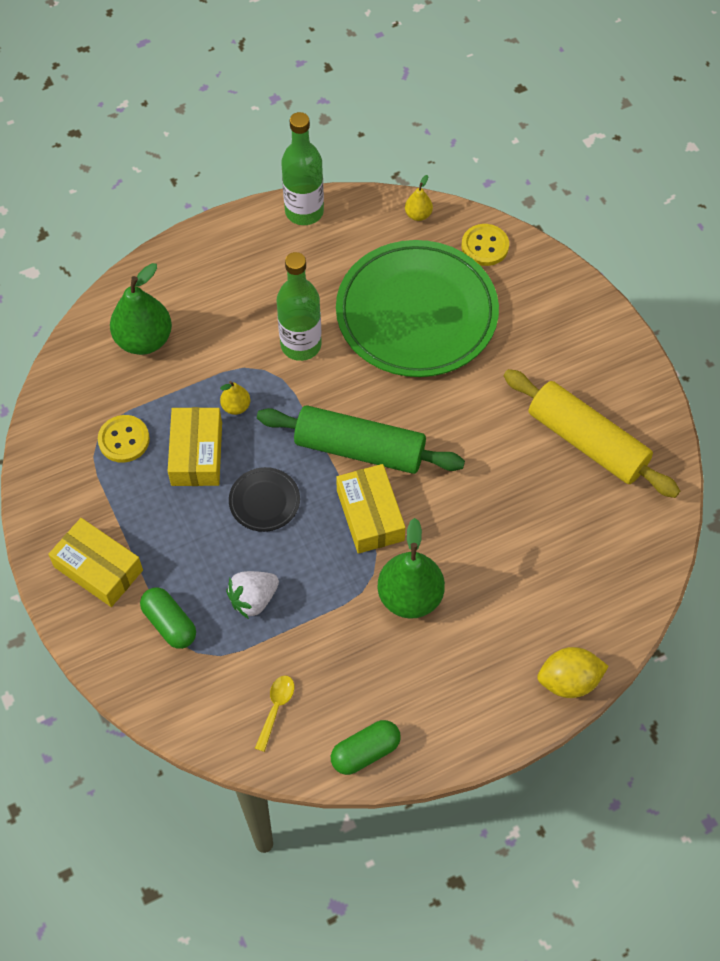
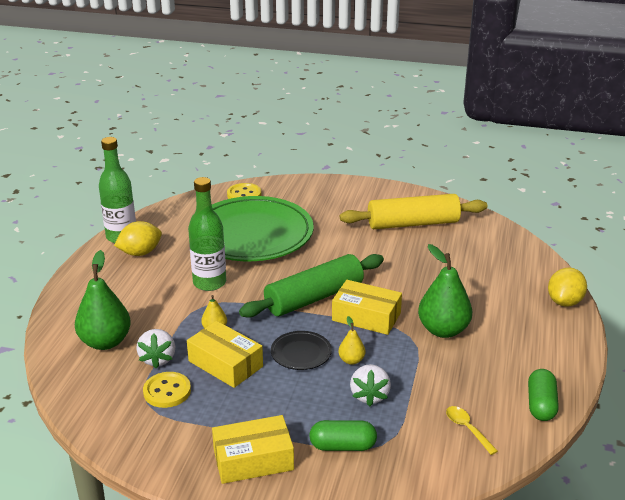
camera: 50 degrees left, 30 degrees down
(157, 398) = (158, 359): none -> white strawberry
(293, 249) = (140, 253): none -> yellow lemon
(418, 215) = (189, 204): yellow pear -> yellow pear (351, 360)

